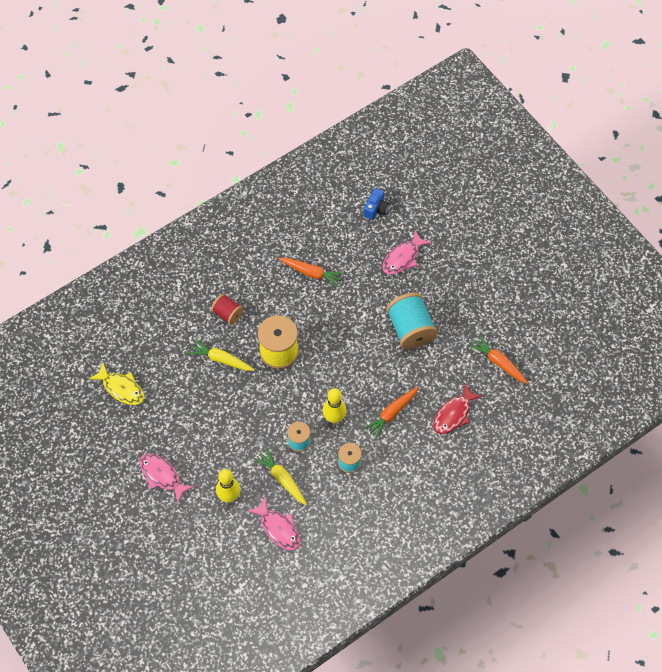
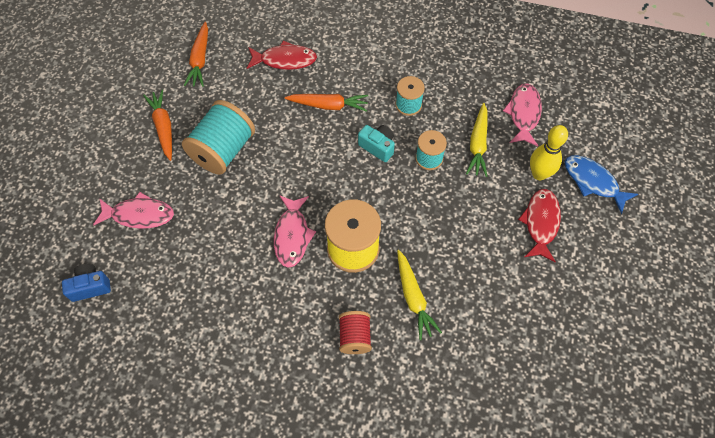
camera: 130 degrees left, 0 degrees up
(121, 388) = (543, 373): yellow fish -> none
(162, 476) = (583, 248): pink fish -> pink fish (292, 235)
(194, 523) = (593, 182): none -> blue fish
(199, 466) = (540, 223): none -> red fish
(311, 273) = (230, 290): orange carrot -> orange carrot (163, 127)
(334, 418) = (377, 147): yellow bowling pin -> turquoise camera

